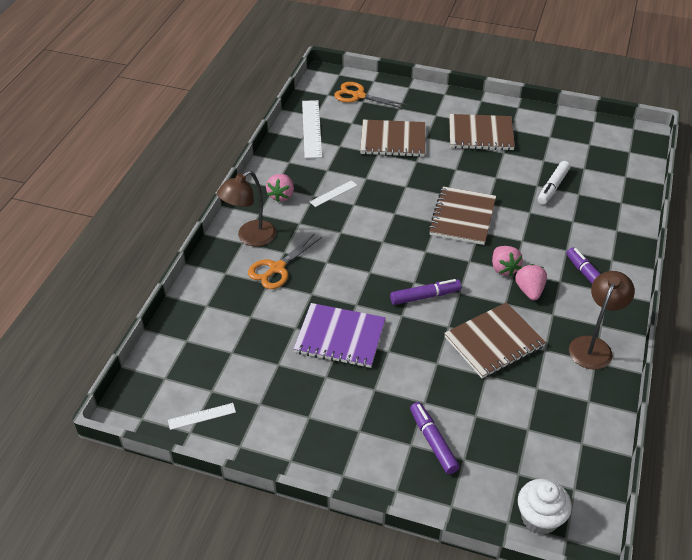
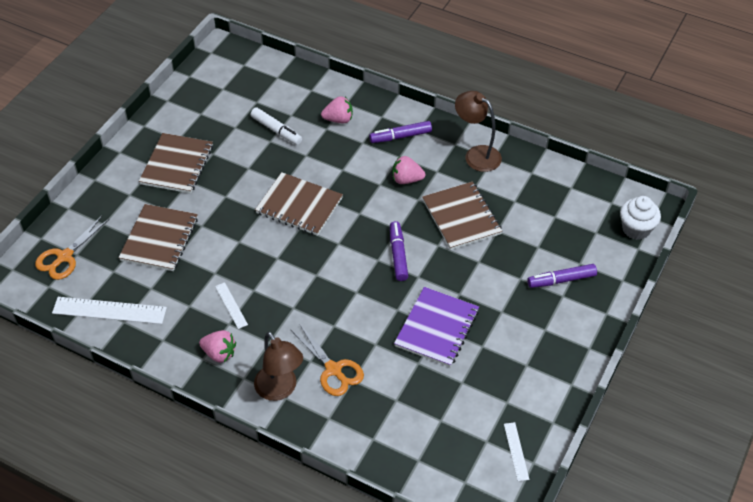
camera: 80 degrees left, 5 degrees up
(503, 268) = (375, 191): pink strawberry -> pink strawberry (338, 119)

